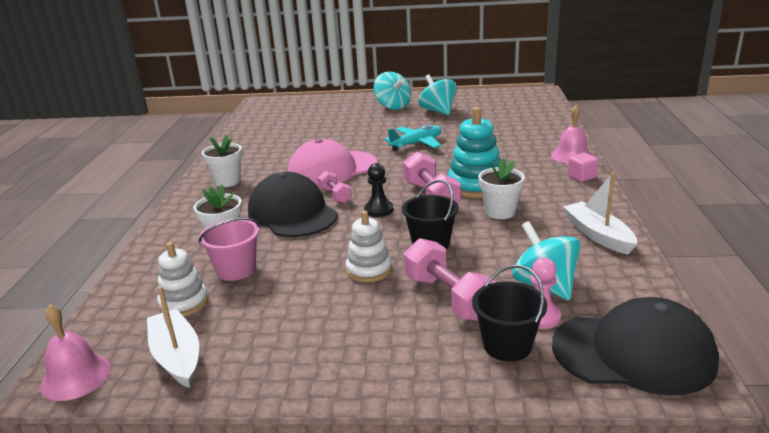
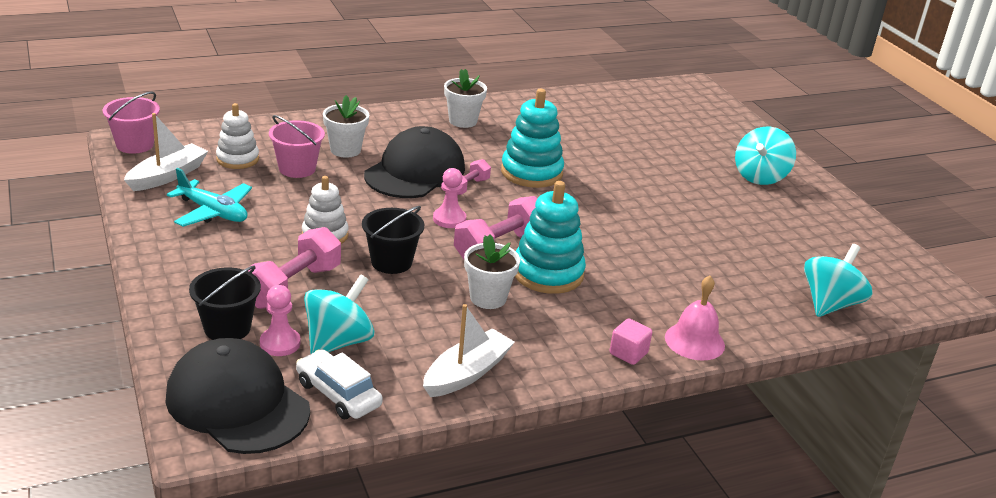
camera: 60 degrees right, 5 degrees up
(76, 377) = (135, 145): pink bell -> pink bucket
(332, 169) = (531, 172): pink cap -> turquoise stacking toy
(379, 210) = (449, 219): black pawn -> pink pawn
(416, 144) = (644, 214): turquoise plane -> turquoise plane (213, 212)
(438, 111) = (773, 214): turquoise spinning top -> turquoise spinning top (829, 304)
(622, 295) = (338, 394): none -> white car
(633, 352) = (237, 403): black cap -> black cap turned 150 degrees clockwise

